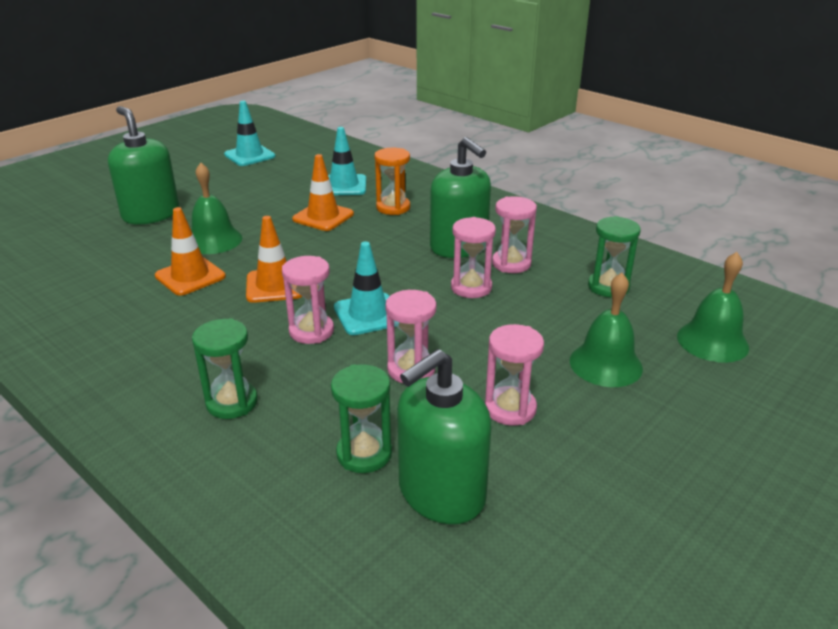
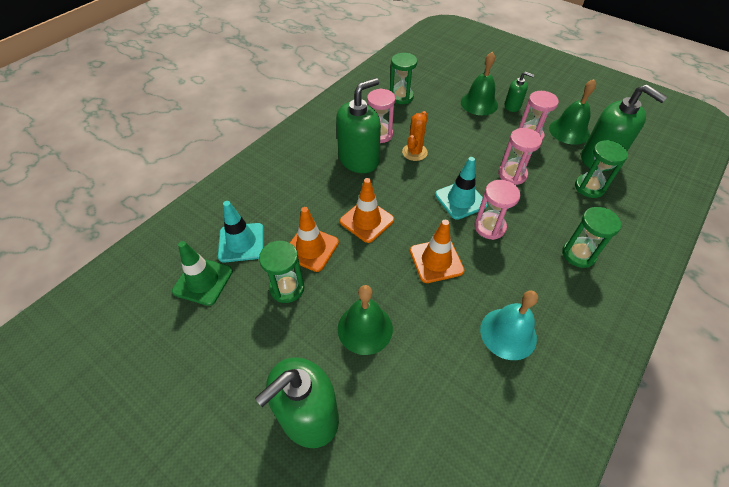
camera: 95 degrees left, 20 degrees up
(154, 320) = (508, 333): none -> turquoise bell
(190, 276) = (435, 328): orange traffic cone -> orange traffic cone (367, 220)
(249, 155) = (137, 352): turquoise traffic cone -> none
(280, 206) = (287, 288): none -> green hourglass
(305, 172) = (203, 281): none -> green traffic cone
(393, 207) = (292, 201): orange hourglass -> none
(471, 287) = (414, 152): pink hourglass -> orange cactus
(604, 405) = (512, 106): none -> green soap dispenser
(712, 341) = (447, 69): green bell -> green bell (569, 131)

